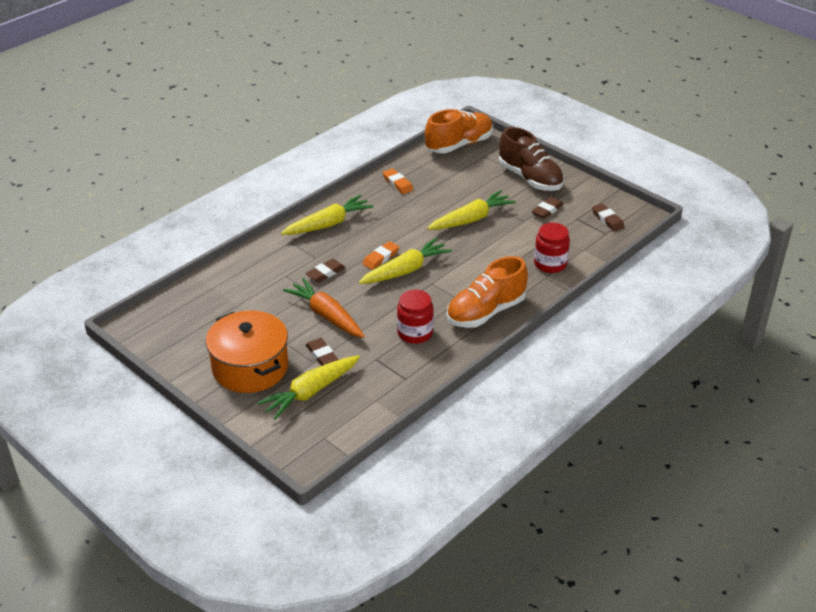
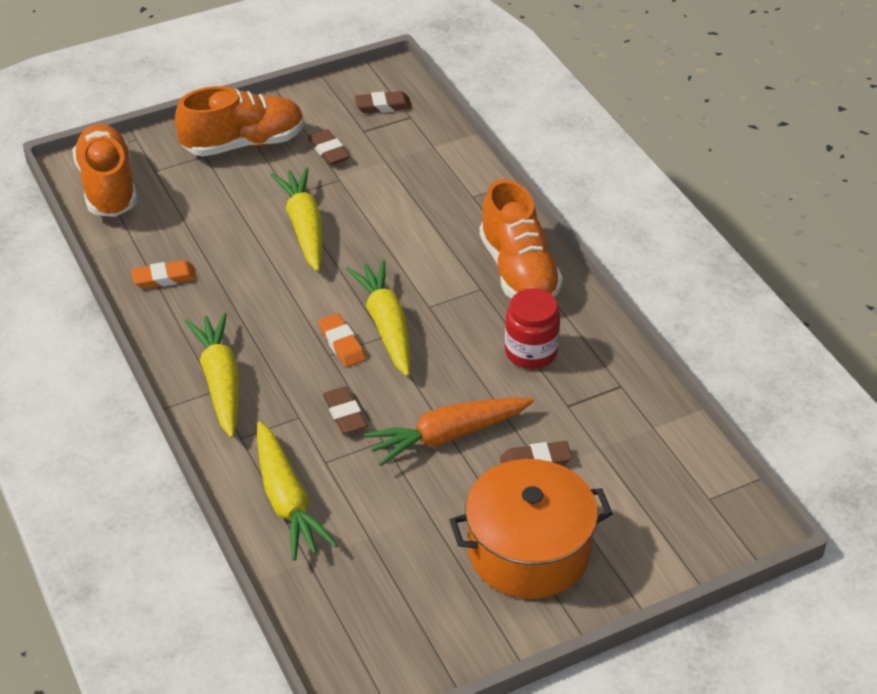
camera: 70 degrees left, 5 degrees up
(310, 392) = (611, 492): yellow carrot -> yellow carrot (287, 501)
(530, 178) = (244, 144): brown shoe -> orange shoe
(550, 264) = (448, 184): red jar -> none

